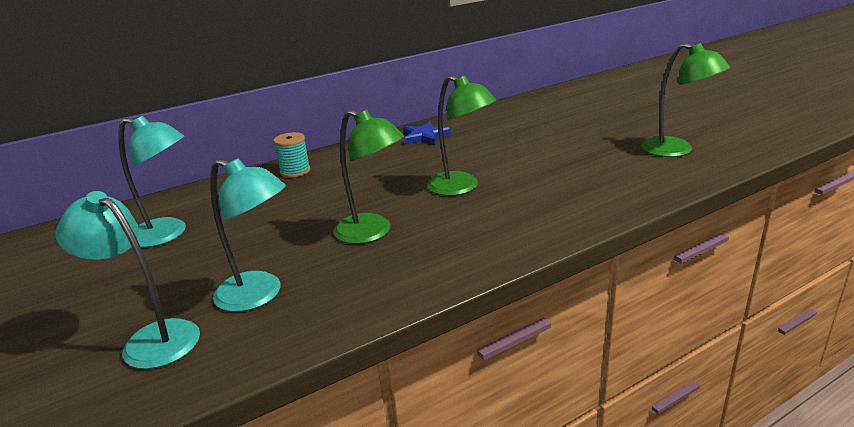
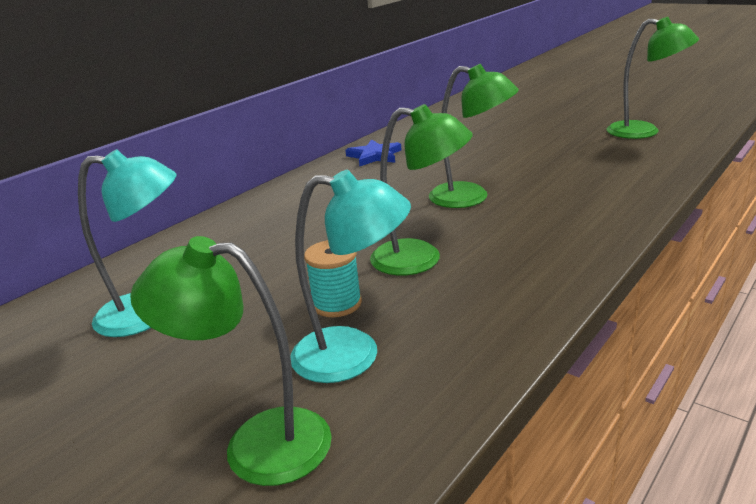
camera: 20 degrees left, 0 degrees up
(151, 339) = (257, 444): turquoise lamp -> green lamp
(295, 171) = (254, 213): turquoise spool -> turquoise spool (337, 303)

